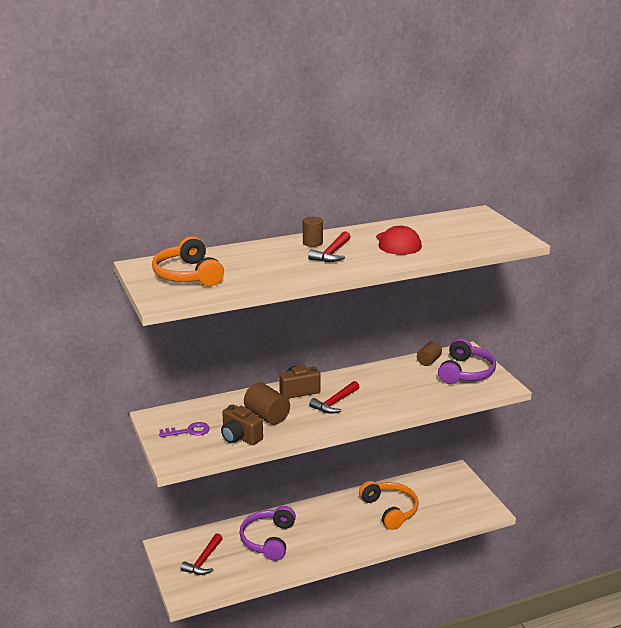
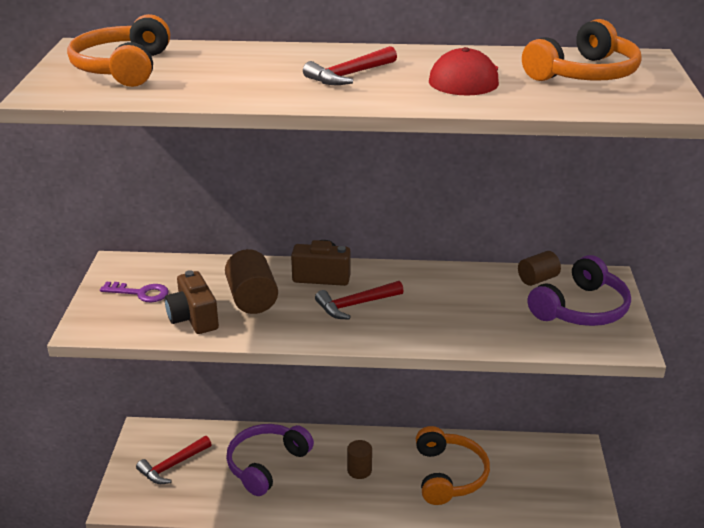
camera: 25 degrees right, 5 degrees up
(312, 243) = (341, 57): brown cylinder -> brown cylinder (359, 470)
(458, 229) = (584, 74): none -> orange headphones

